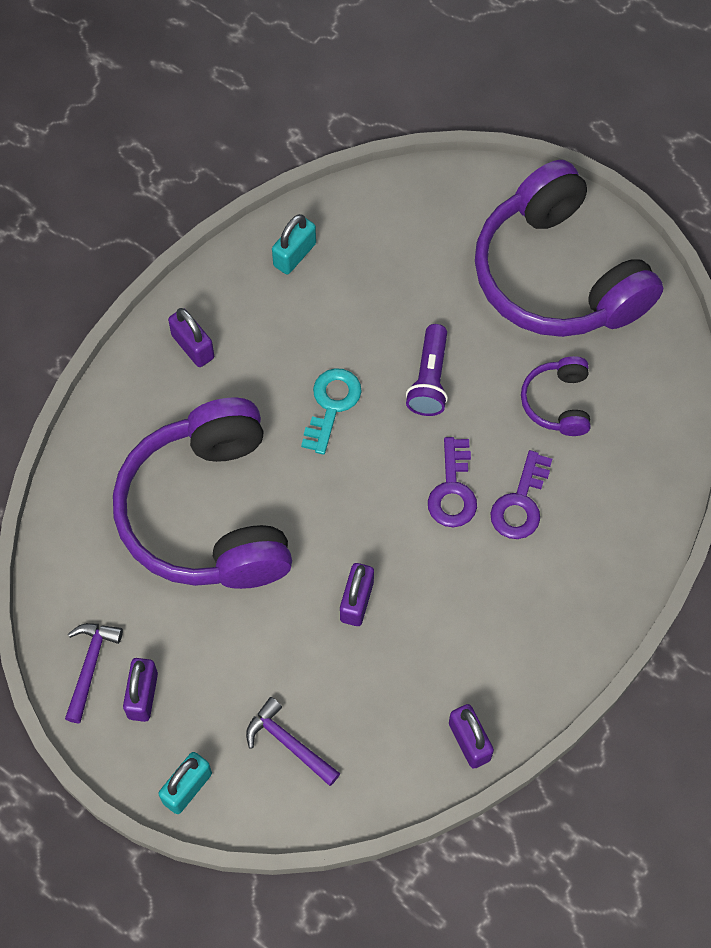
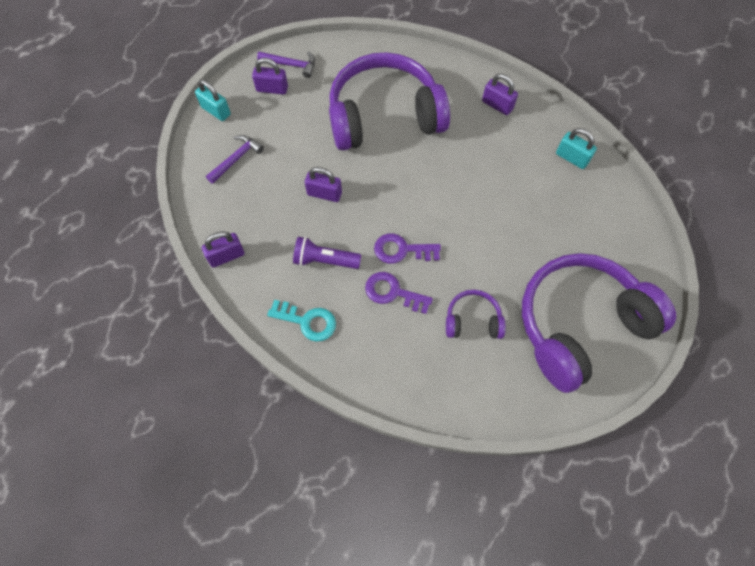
camera: 90 degrees right, 0 degrees up
(193, 346) = (497, 105): purple padlock -> purple padlock turned 75 degrees clockwise
(332, 405) = (461, 180): turquoise key -> turquoise key (307, 321)
(429, 379) = (484, 237): purple flashlight -> purple flashlight (324, 260)

